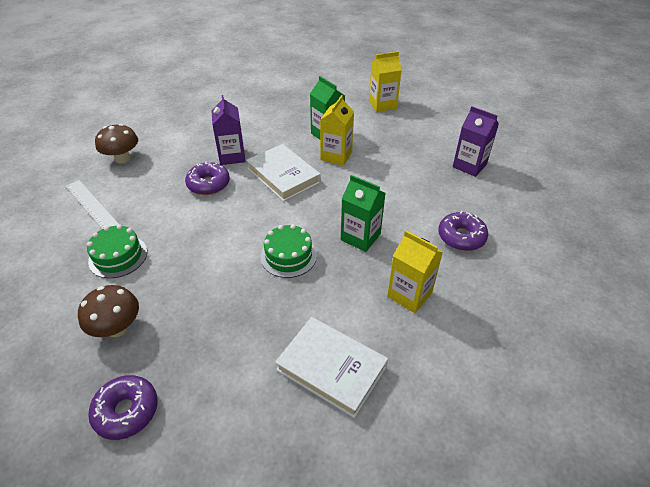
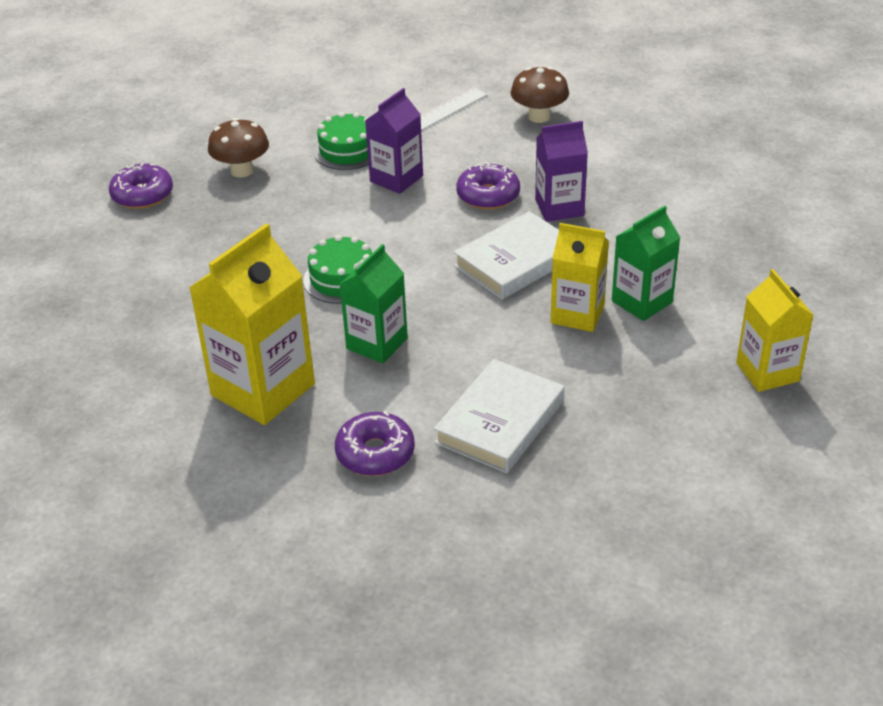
camera: 90 degrees right, 5 degrees down
(331, 368) = (162, 322): white book -> white book (500, 422)
(409, 294) = (263, 389): yellow carton -> yellow carton, size x1.61
(469, 166) = (572, 484): purple carton -> purple carton (396, 179)

